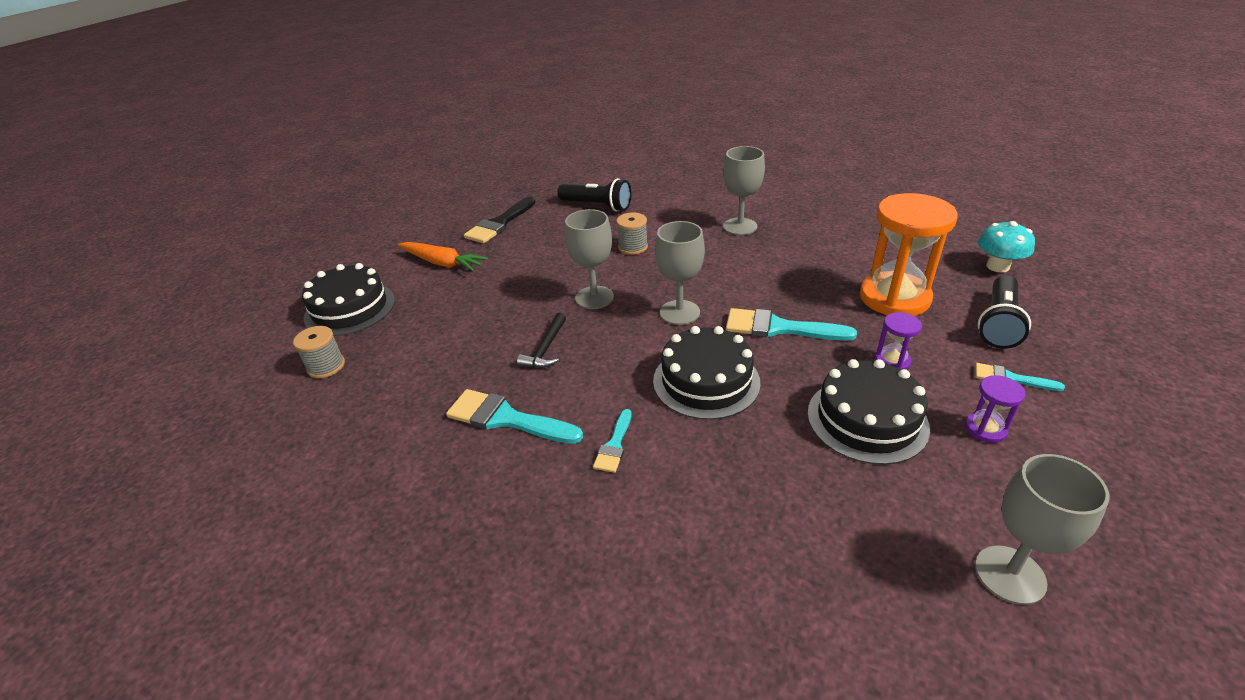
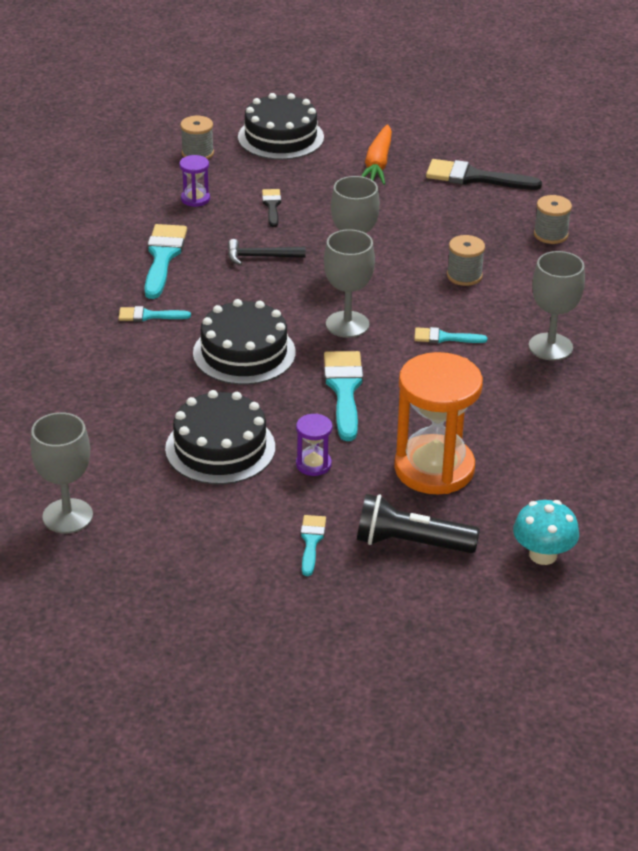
camera: 70 degrees right, 0 degrees up
(463, 330) = (272, 206): none -> black brush
(597, 206) = (550, 234): black flashlight -> grey spool
(715, 268) = (444, 337): none -> turquoise brush
(985, 429) = (229, 518): purple hourglass -> purple hourglass (195, 199)

